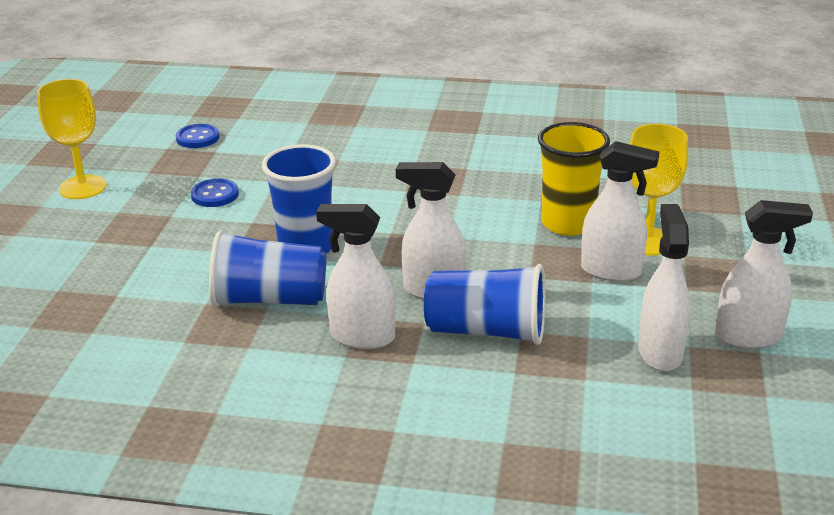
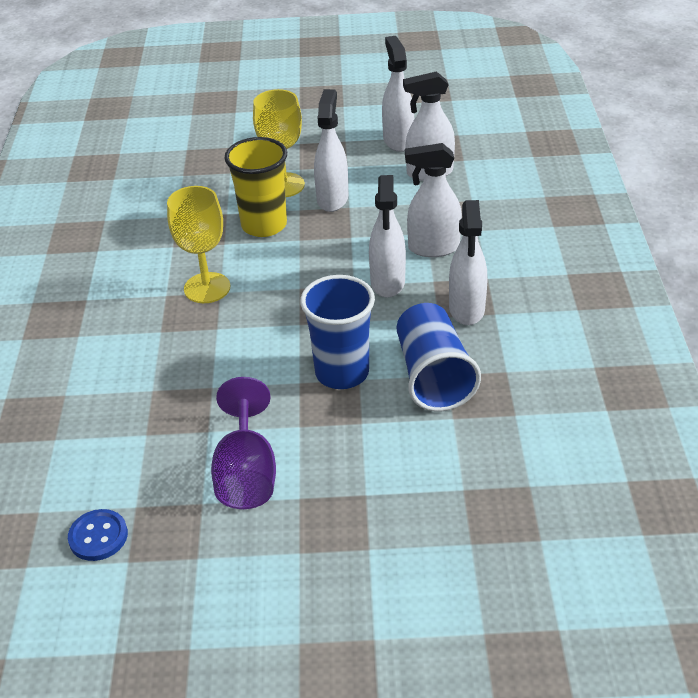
camera: 100 degrees left, 10 degrees up
(82, 187) = (245, 614): yellow goblet -> yellow goblet (207, 288)
(215, 195) = (247, 473): blue button -> purple goblet
(487, 331) = (433, 248): blue cup -> white spray bottle

